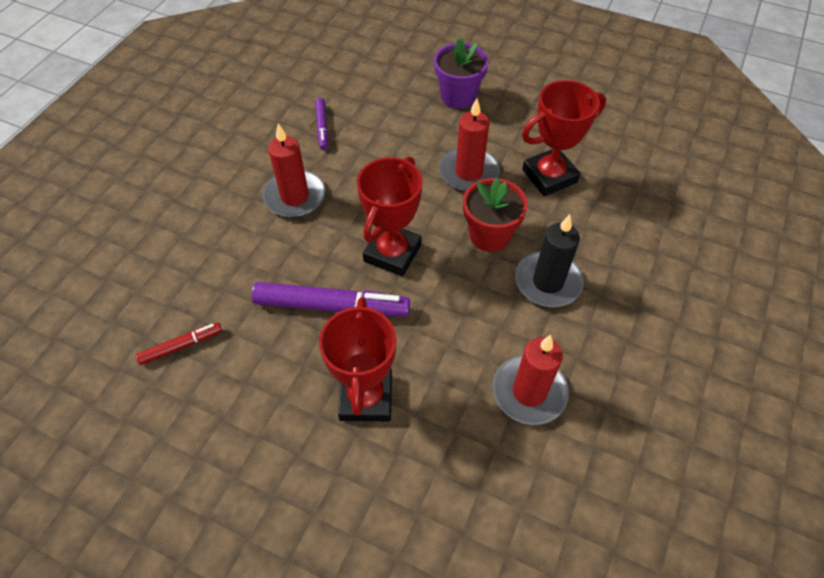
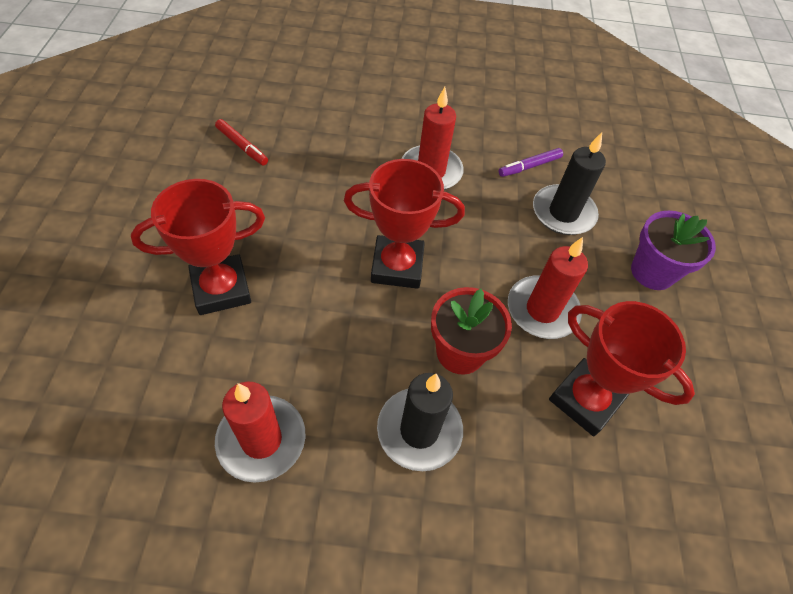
camera: 65 degrees right, 0 degrees up
(332, 306) = (315, 235): purple marker -> none
(382, 125) = (563, 213): none -> black candle

